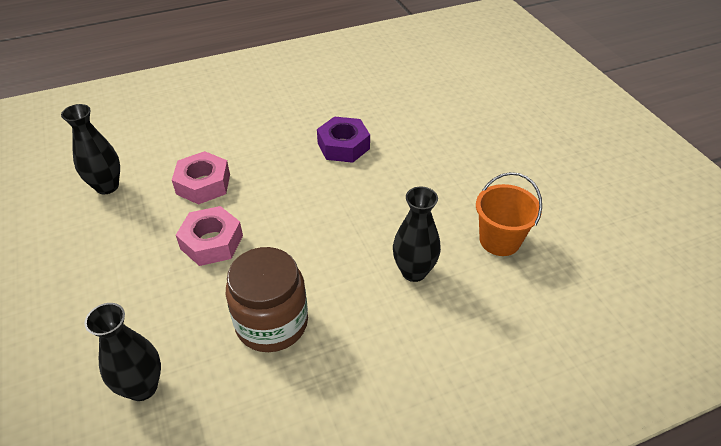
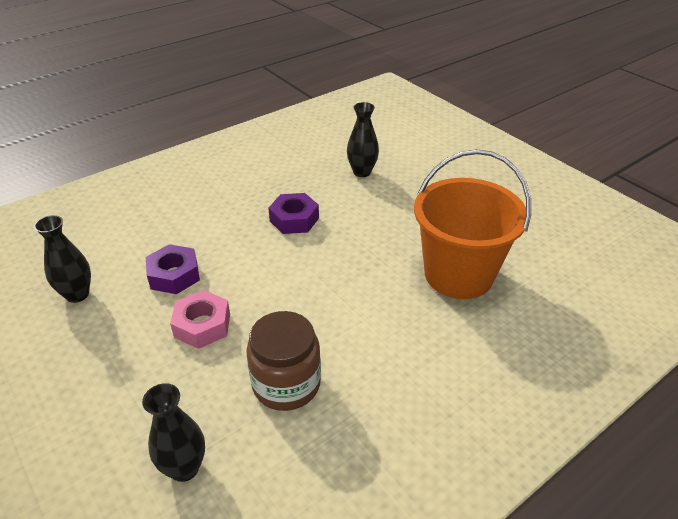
camera: 15 degrees left, 5 degrees down
(203, 184) = (174, 275): pink nut -> purple nut
(414, 271) = (396, 314): black vase -> black vase (362, 172)
(499, 240) = (458, 274): orange bucket -> orange bucket, size x1.90

